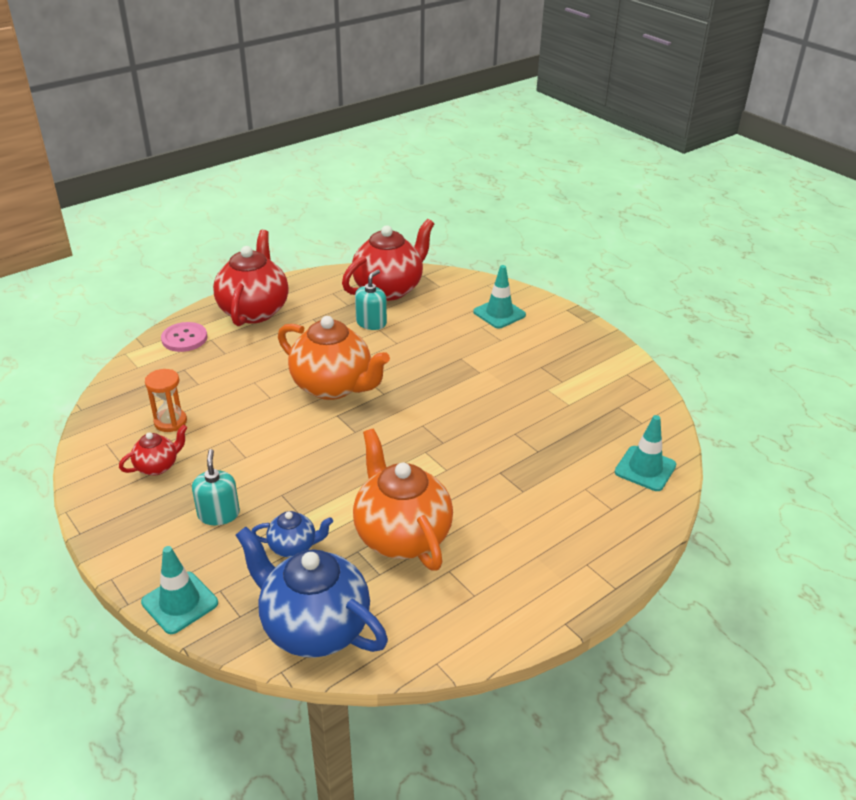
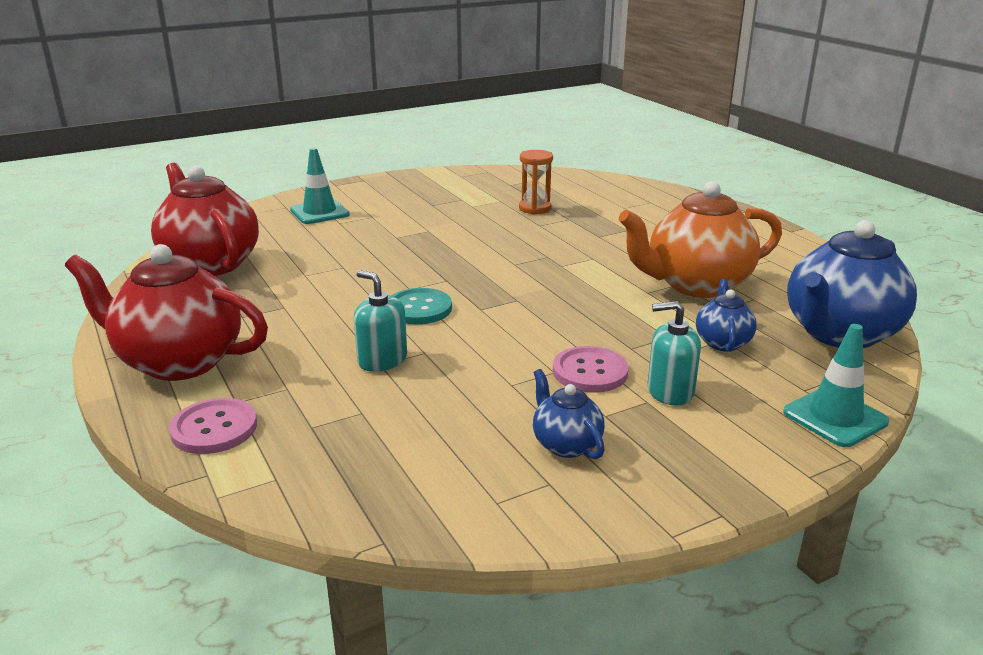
camera: 80 degrees left, 10 degrees down
(157, 466) = (566, 444): red teapot -> blue teapot
(170, 422) = (456, 436): orange hourglass -> orange hourglass (535, 208)
(245, 474) = (590, 372): none -> pink button
(333, 386) = (419, 308): orange teapot -> turquoise button
(371, 323) = (285, 279): turquoise soap dispenser -> turquoise soap dispenser (382, 360)
(645, 469) = (599, 186): turquoise traffic cone -> none

